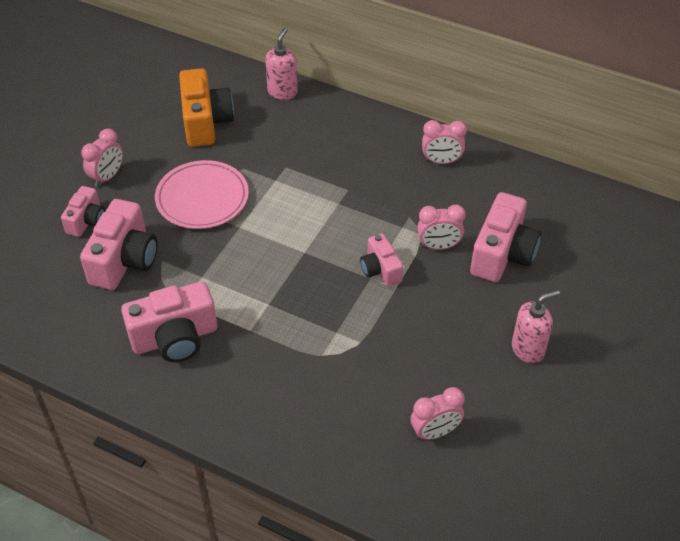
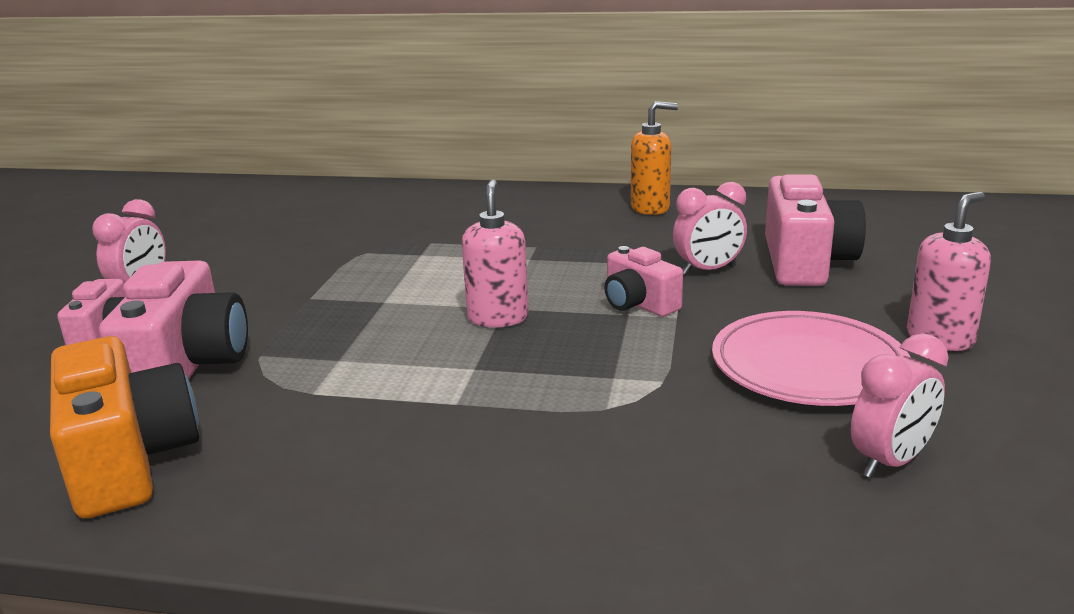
camera: 15 degrees left, 25 degrees down
(175, 338) = (312, 439): pink camera -> none
(202, 198) = (310, 285): pink plate -> pink plate (808, 366)
(205, 122) = (291, 226): orange camera -> orange camera (129, 460)
(282, 92) = (395, 191): pink soap dispenser -> pink soap dispenser (498, 318)
(441, 161) = (650, 208): pink clock -> orange soap dispenser

